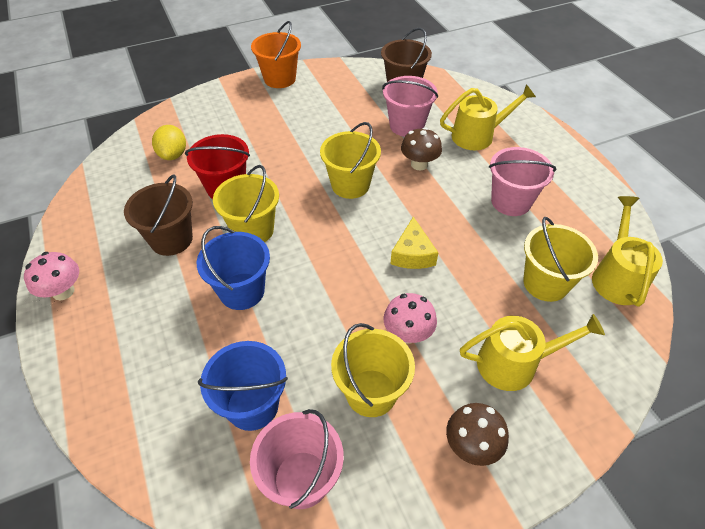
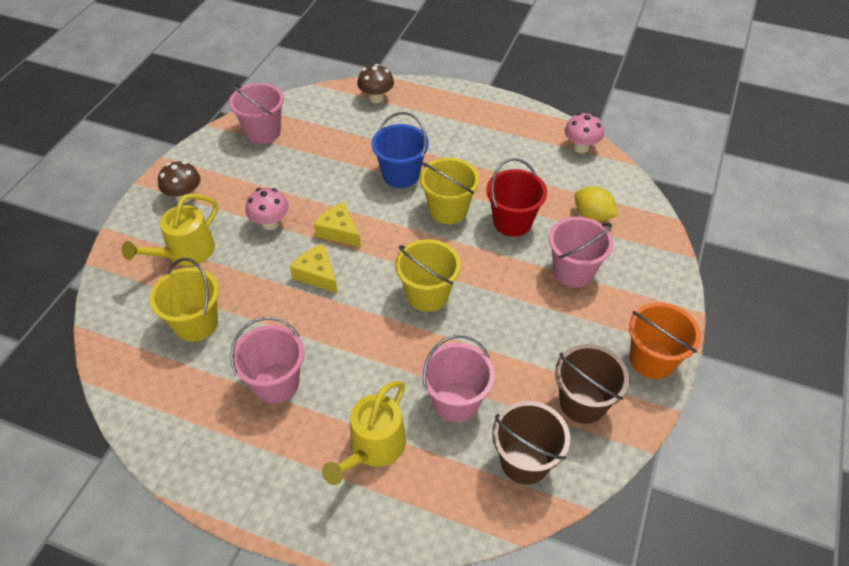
camera: 135 degrees right, 0 degrees up
(63, 291) = (497, 109): pink mushroom -> pink mushroom (580, 147)
(171, 239) = (489, 169): brown bucket -> brown bucket (582, 403)
(243, 136) = (573, 271): none -> pink bucket
(252, 405) = (321, 138): blue bucket -> none
(357, 277) = (339, 231): none -> yellow cheese
(371, 393) = (263, 182): yellow bucket -> none
(419, 164) = (394, 361): brown mushroom -> brown mushroom (376, 98)
(617, 277) = (138, 371): yellow watering can -> none

